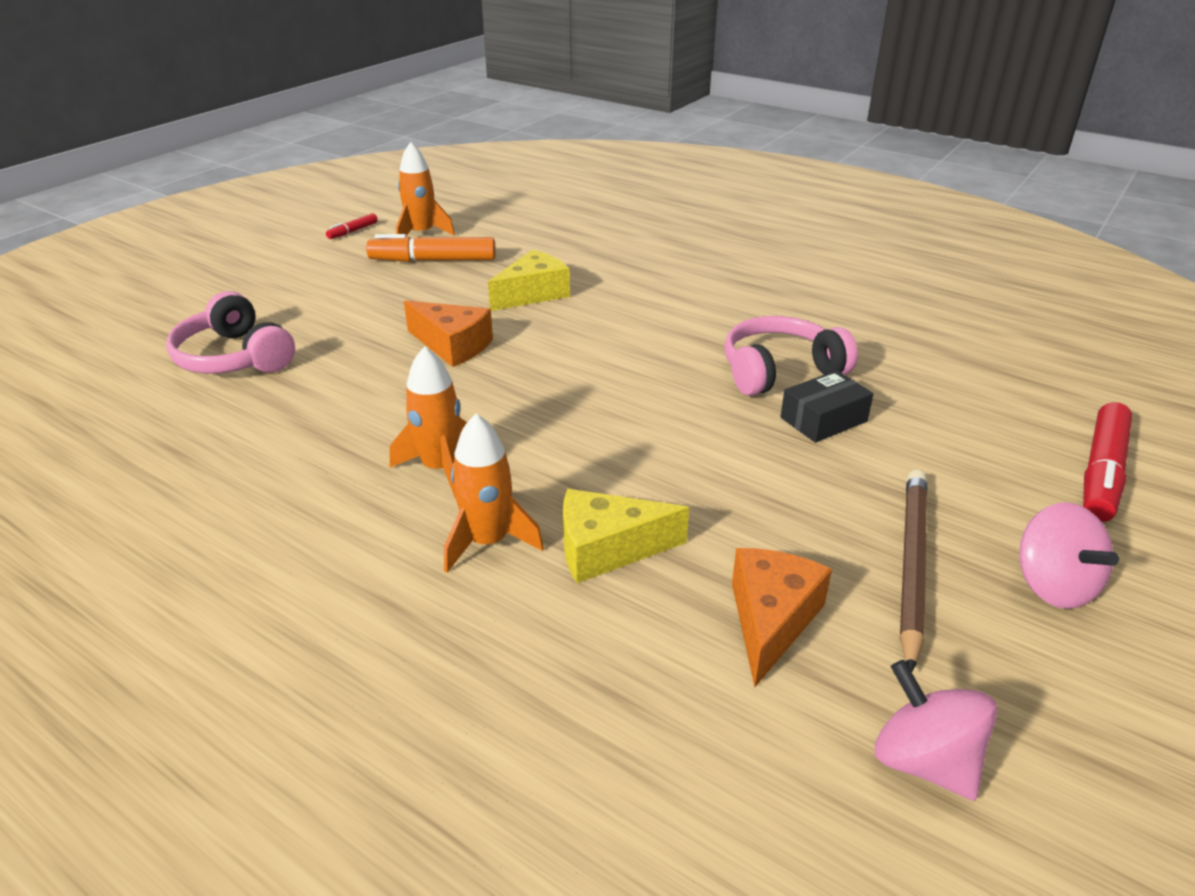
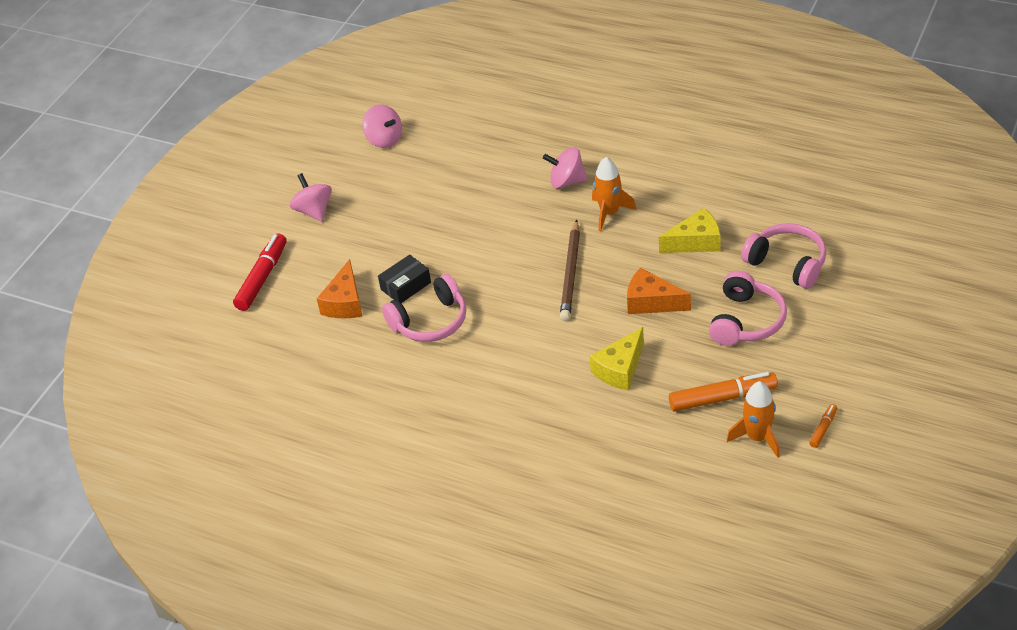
camera: 175 degrees right, 10 degrees up
(348, 312) = (746, 321): none -> pink headphones
(353, 231) = (823, 428): red marker -> orange marker
(488, 542) = (567, 181): orange rocket -> pink spinning top
(607, 549) = (511, 189): yellow cheese -> yellow cheese (695, 242)
(771, 620) = (436, 173): orange cheese -> orange cheese (345, 302)
(911, 565) = (373, 208): brown pencil -> brown pencil (571, 273)

